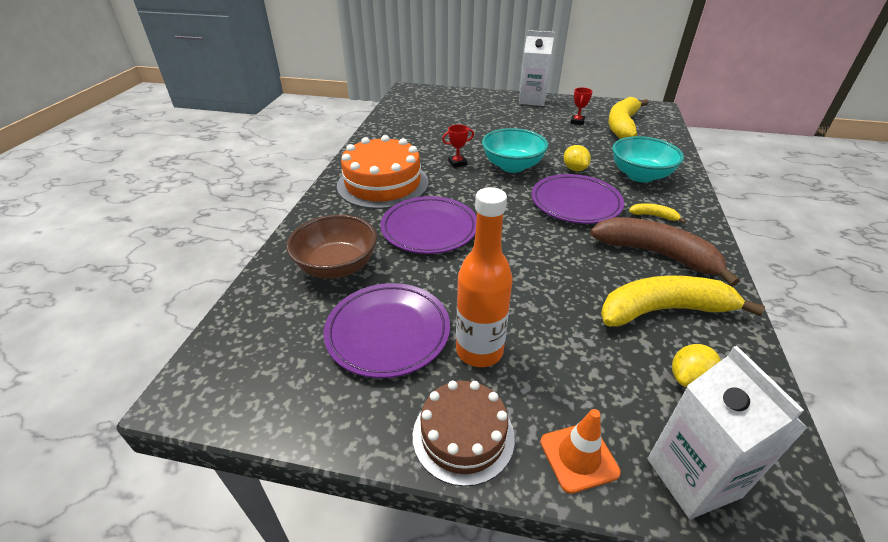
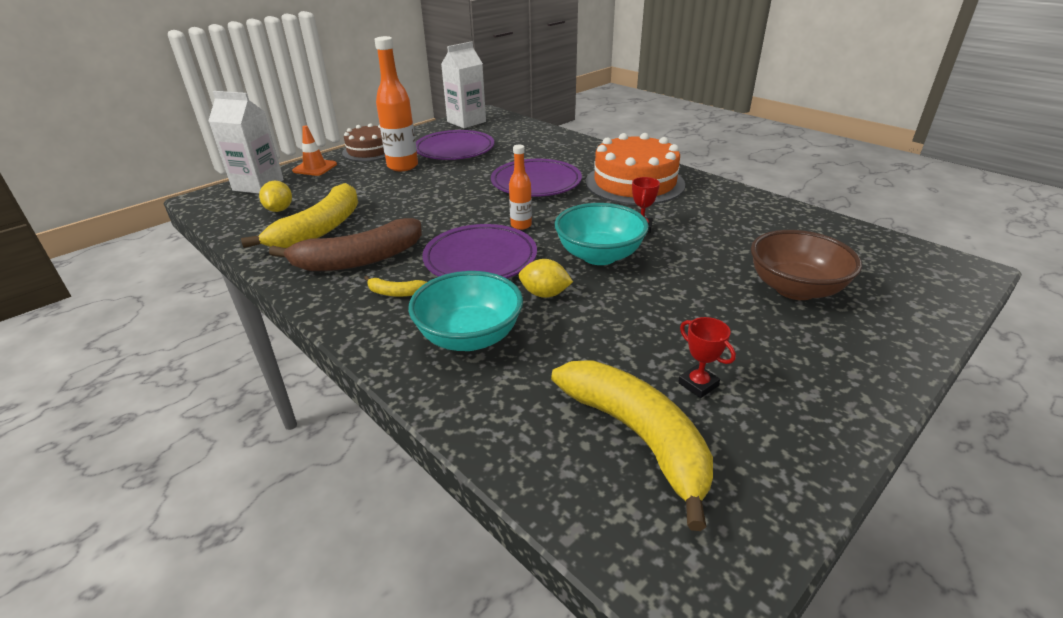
camera: 125 degrees right, 5 degrees down
(337, 267) = (534, 149): brown bowl -> brown bowl (795, 289)
(512, 206) = (521, 225): none -> orange bottle
(532, 100) = (852, 384): white carton -> white carton (466, 122)
(654, 216) = (396, 293): yellow banana -> yellow banana turned 45 degrees clockwise

